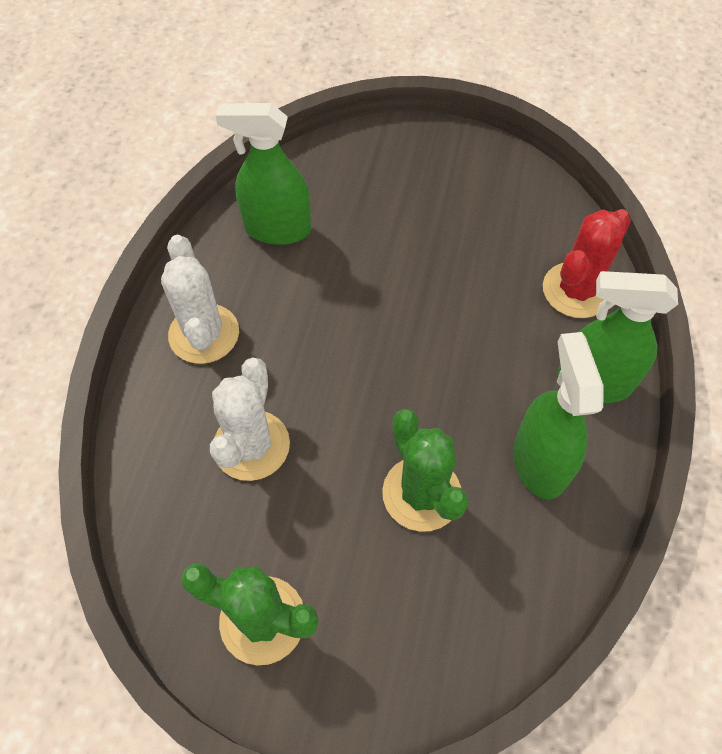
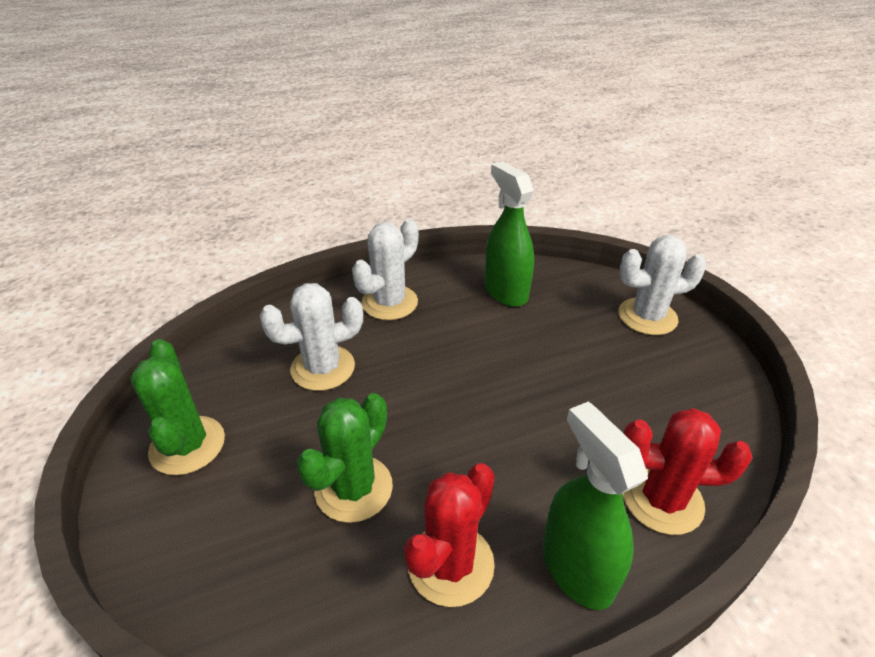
camera: 55 degrees right, 20 degrees down
(401, 155) = (647, 317): none -> white cactus
(539, 462) = (450, 564): green spray bottle -> red cactus

